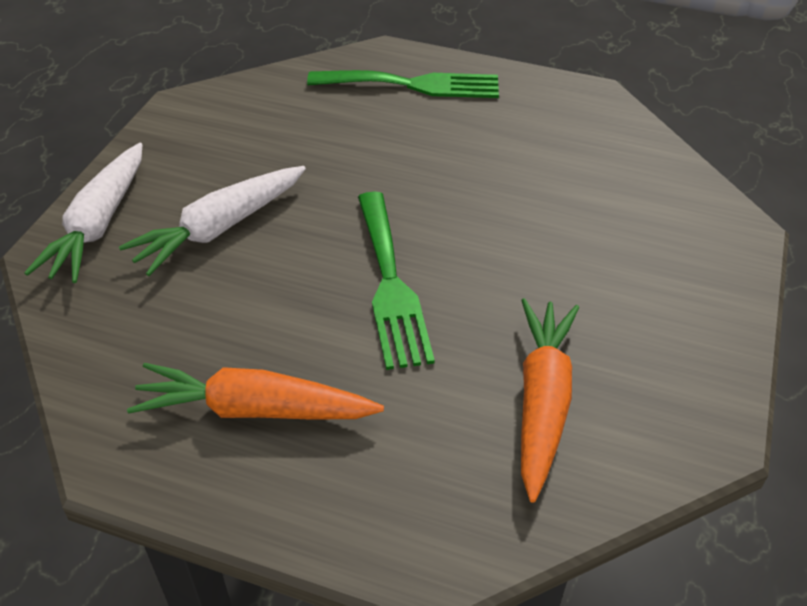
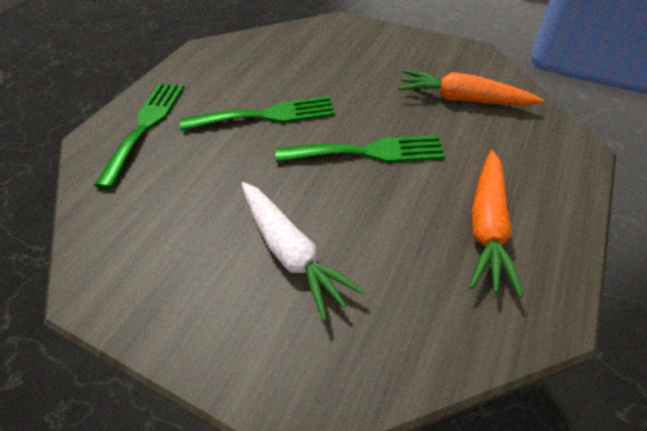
camera: 80 degrees left, 5 degrees up
(98, 224) = (264, 358): white carrot -> none
(453, 179) = (266, 115): none -> green fork

